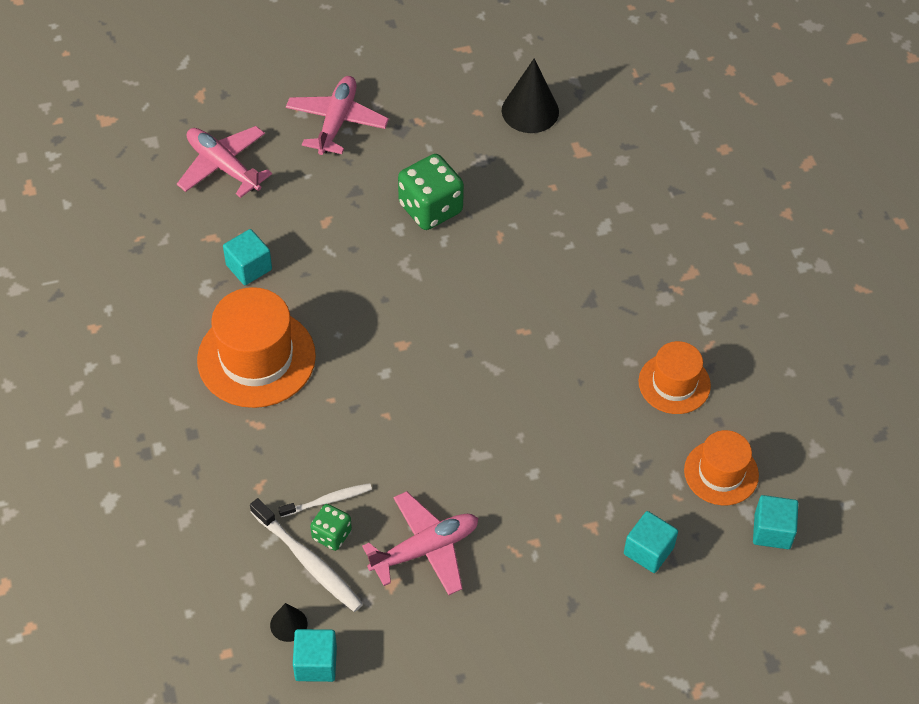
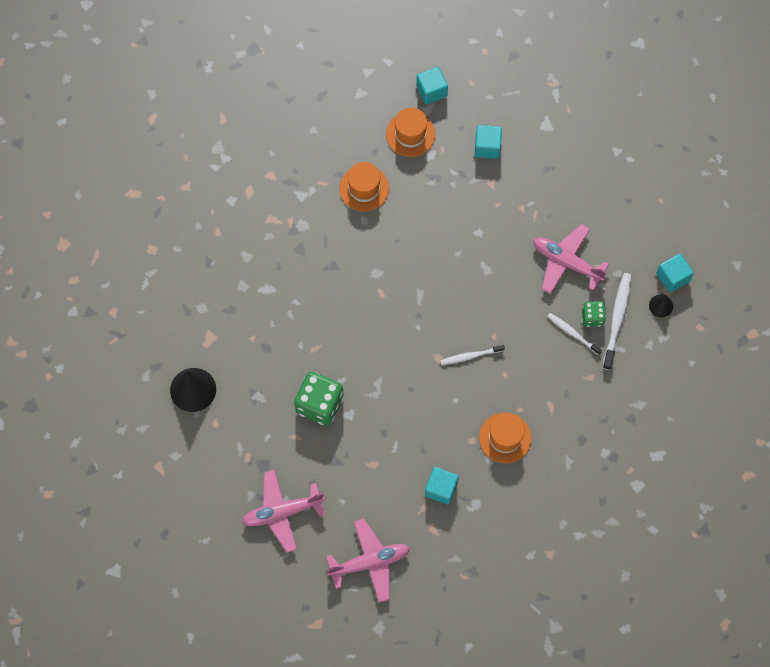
camera: 120 degrees left, 15 degrees up
(223, 166) = (369, 562): pink plane -> pink plane turned 120 degrees counterclockwise
(256, 358) = (505, 438): orange hat -> orange hat, size x0.61
(379, 378) = (470, 356): none -> white toothbrush

